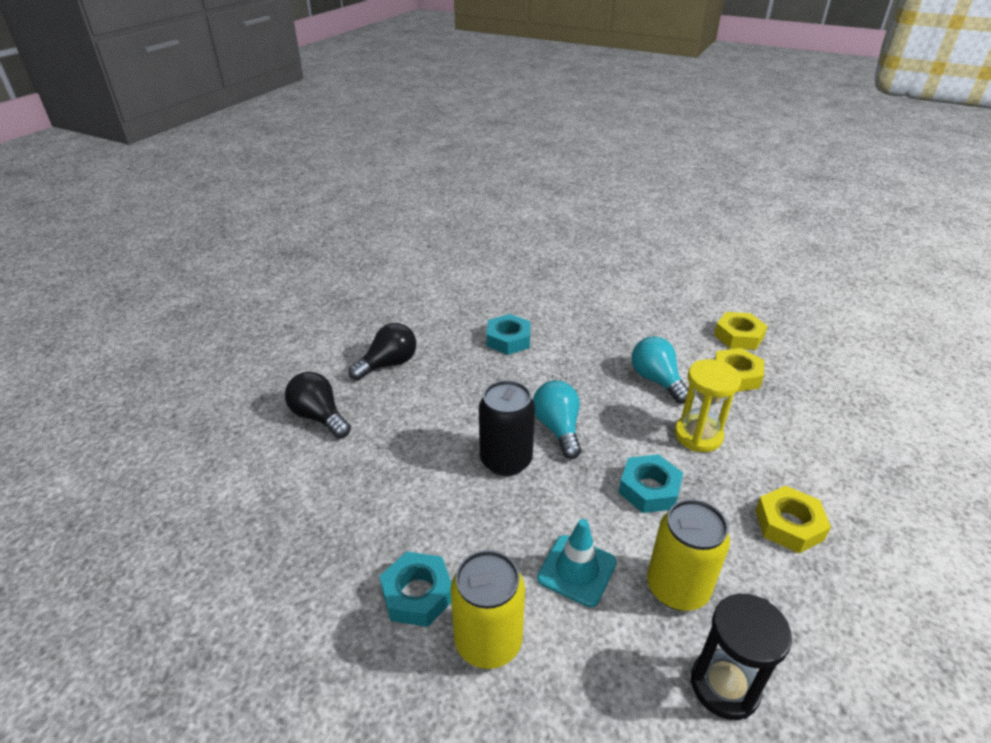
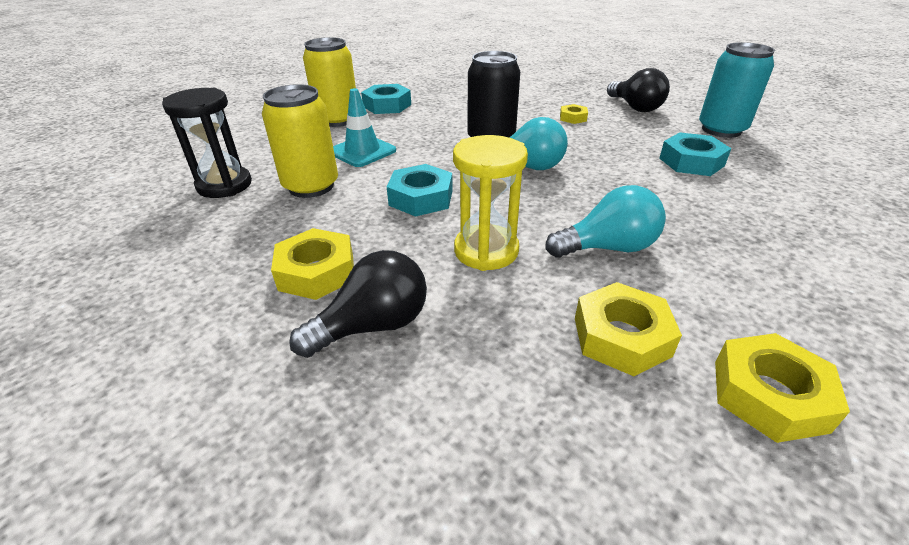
camera: 105 degrees right, 0 degrees up
(319, 417) = (564, 86): black light bulb -> black light bulb (373, 326)
(427, 405) = (573, 118): none -> yellow nut
(437, 320) = (721, 130): none -> turquoise can

